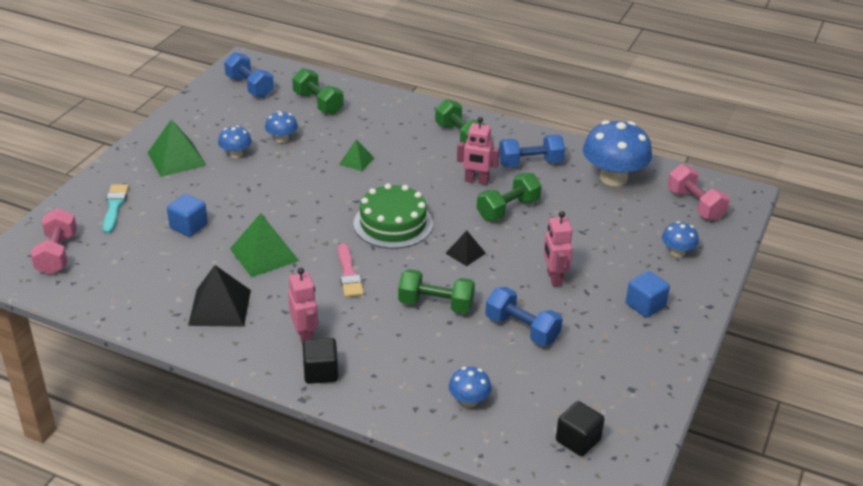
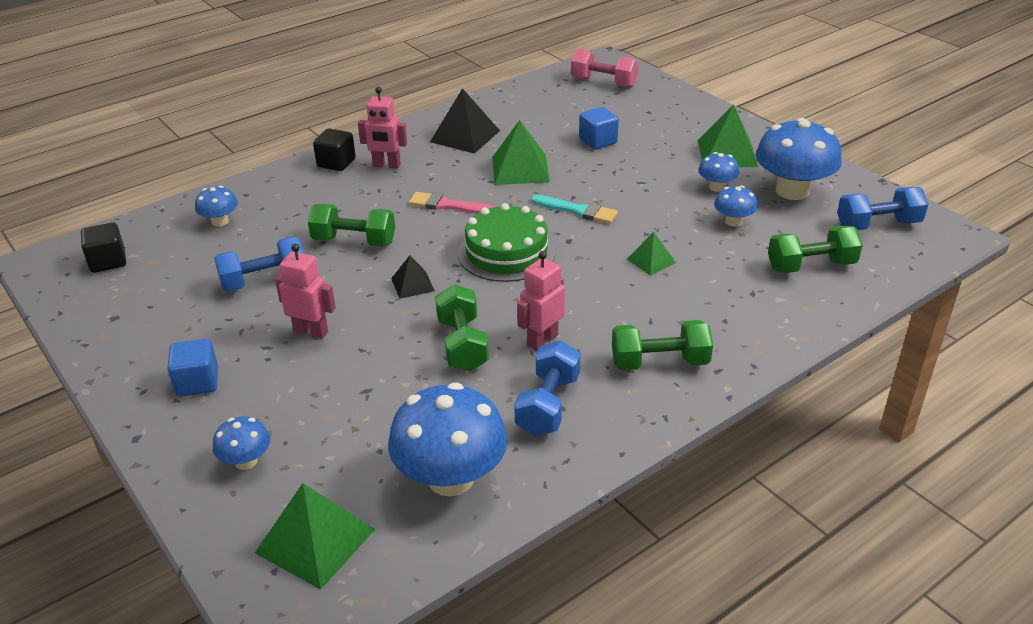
camera: 120 degrees right, 0 degrees up
(114, 206) = (659, 113): turquoise brush -> turquoise brush (578, 211)
(222, 123) = (792, 191): none -> blue mushroom
(436, 304) = (354, 241): green dumbbell -> green dumbbell turned 60 degrees clockwise
(695, 205) = (315, 541): pink dumbbell -> green pyramid

